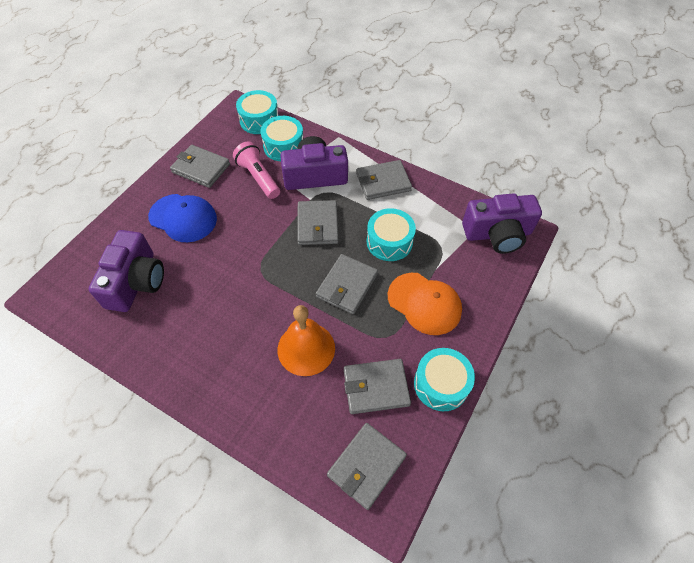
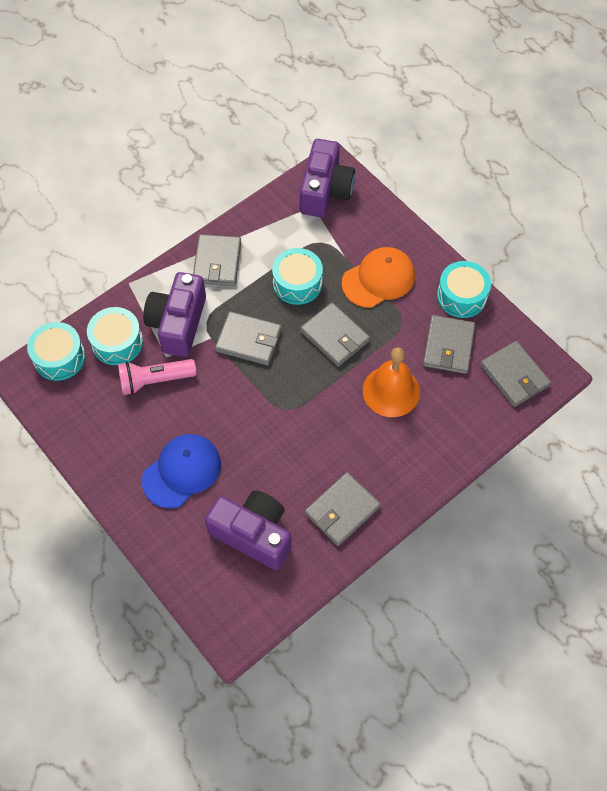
camera: 70 degrees left, 5 degrees up
(201, 168) = (111, 438): grey wallet -> grey wallet (342, 510)

